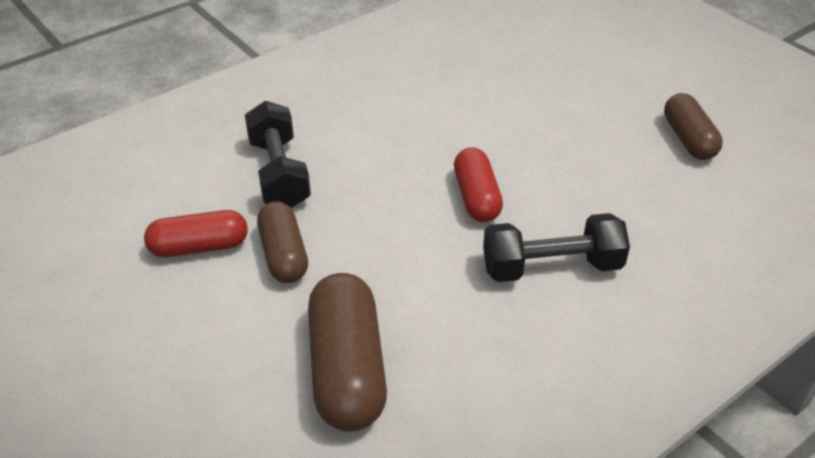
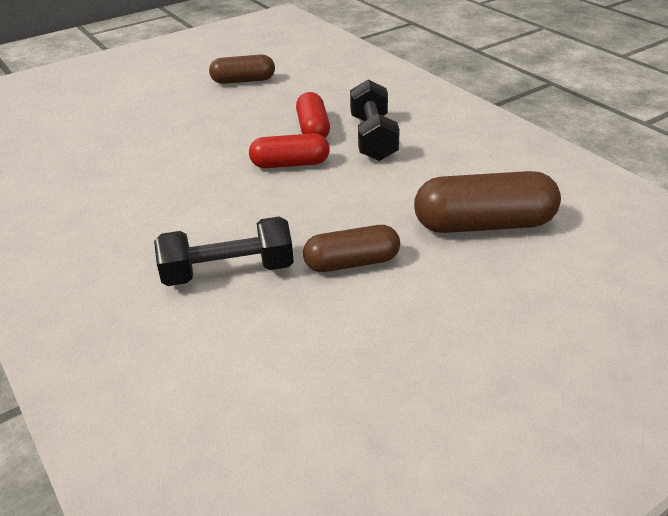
camera: 85 degrees left, 5 degrees down
(199, 247) = (336, 320): red capsule -> red capsule (313, 129)

